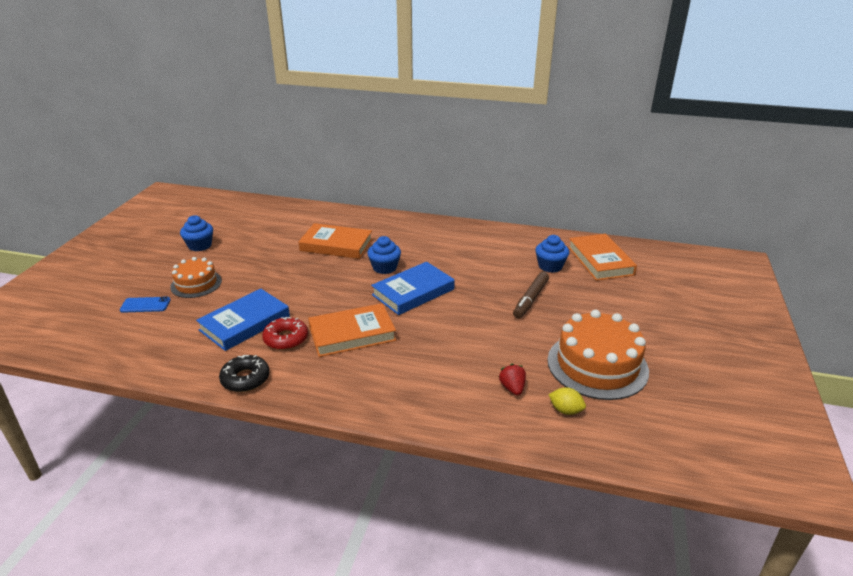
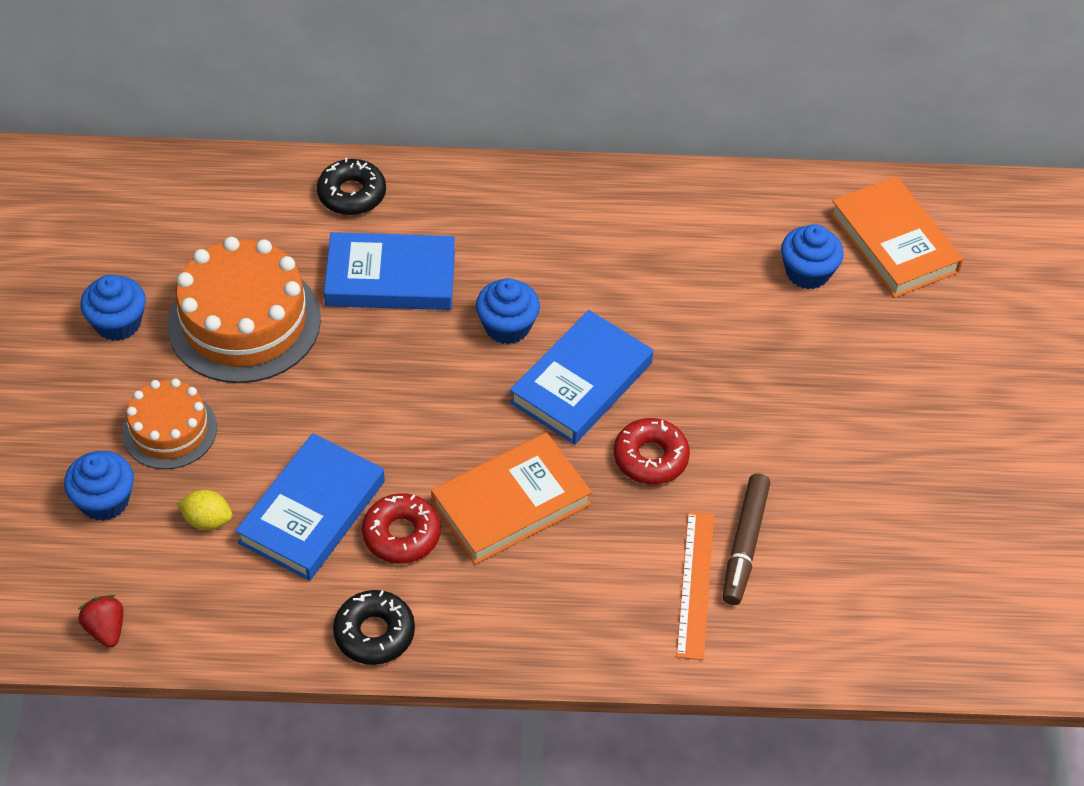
camera: 15 degrees left, 20 degrees up
(145, 305) = (104, 500): blue phone -> blue cupcake
(334, 217) = (352, 194): none -> black donut
(336, 245) = (390, 278): orange book -> blue book
(438, 326) = (650, 458): none -> red donut
(442, 384) = (695, 584): none -> orange ruler
(512, 388) = (805, 571): red strawberry -> red strawberry (106, 629)
(530, 299) = (791, 365): brown marker -> brown marker (744, 544)
(565, 410) = (894, 599): yellow lemon -> yellow lemon (207, 520)
(597, 365) = (926, 499): orange cake -> orange cake (244, 322)

